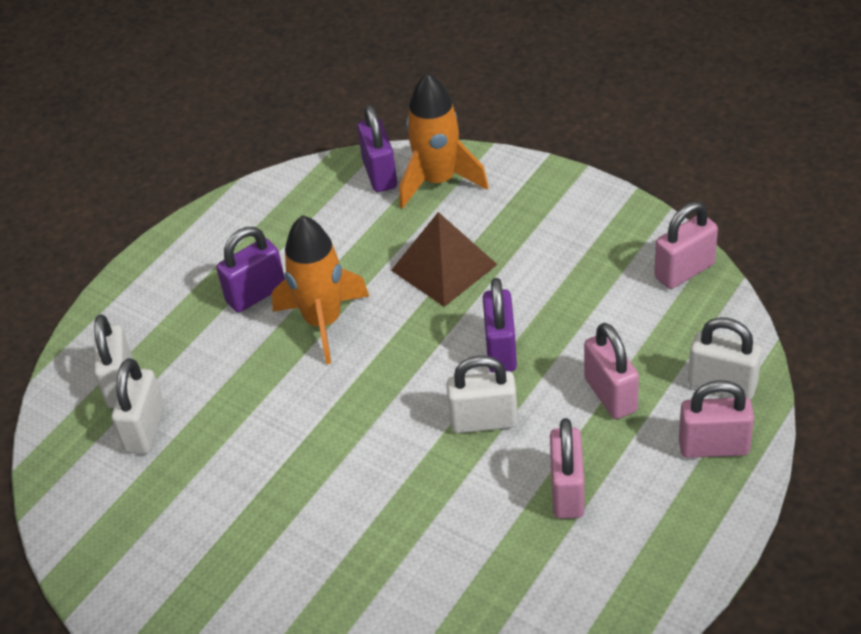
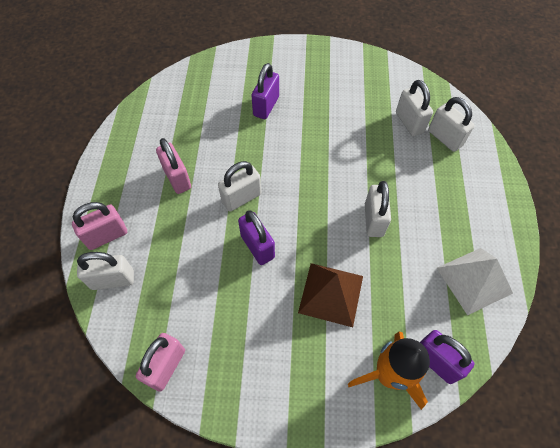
camera: 145 degrees right, 15 degrees up
(256, 294) = (428, 221): purple padlock -> purple padlock (266, 106)
(267, 220) = (474, 280): none -> white pyramid
(323, 322) = (373, 220): orange rocket -> white padlock
(610, 395) = (178, 244): pink padlock -> none

